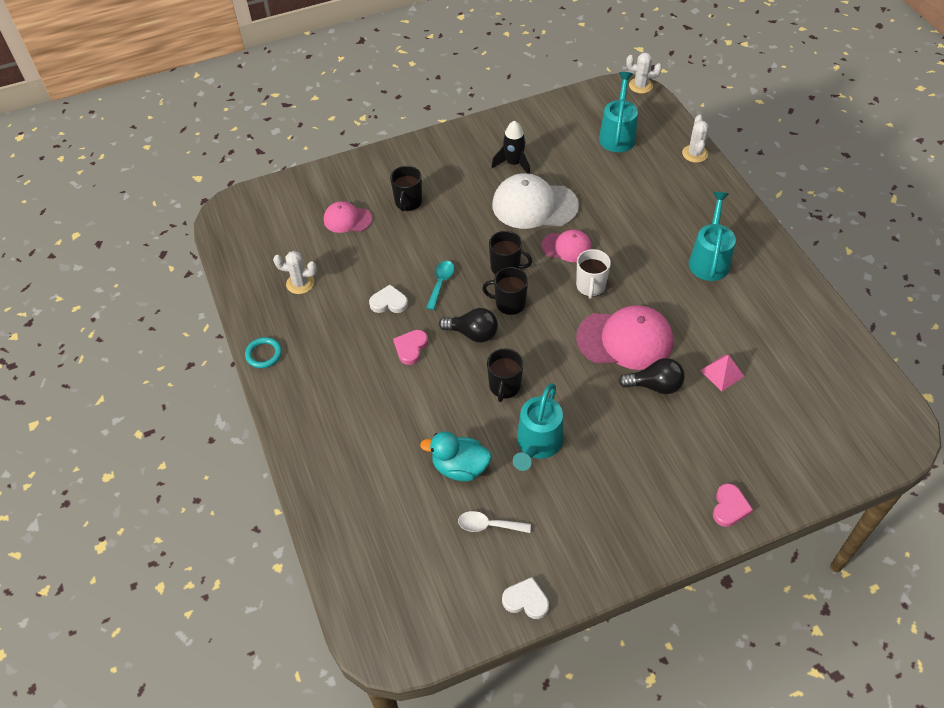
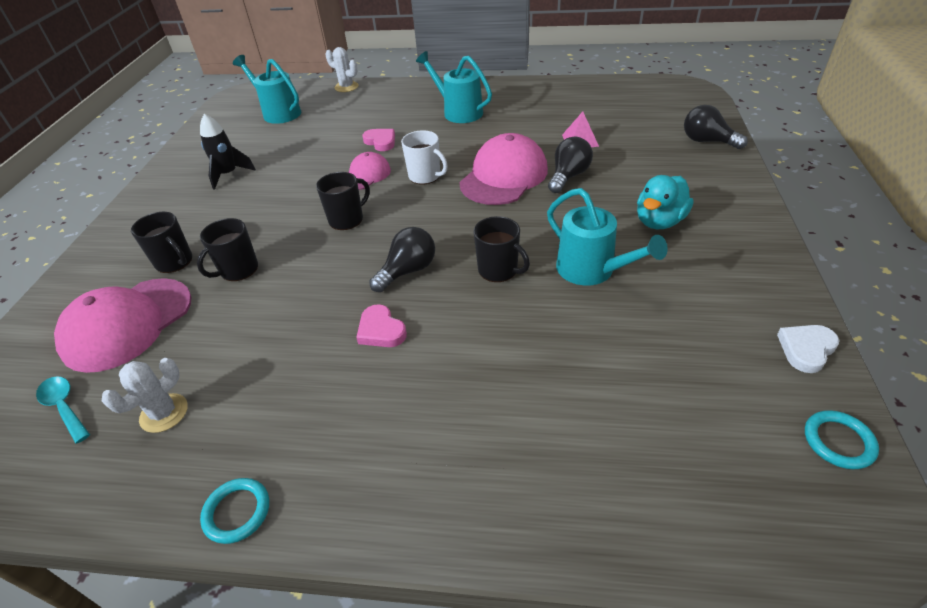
camera: 60 degrees left, 10 degrees down
(347, 219) = (127, 324): pink cap -> pink cap, size x1.77
(389, 302) = (295, 327): white heart -> none
(441, 283) = (315, 273): turquoise spoon -> turquoise spoon (64, 407)
(448, 628) = (838, 441): none -> turquoise ring
(460, 467) = (588, 345): turquoise duck -> turquoise duck (659, 221)
(488, 525) = (686, 347): white spoon -> none
(509, 303) = (394, 232): black mug -> black mug (238, 270)
(534, 205) = (294, 178): white cap -> none
(640, 86) = (245, 88): white cactus -> none
(729, 507) = (726, 178): pink heart -> pink heart (381, 142)
(791, 477) = (707, 141): none -> black light bulb

